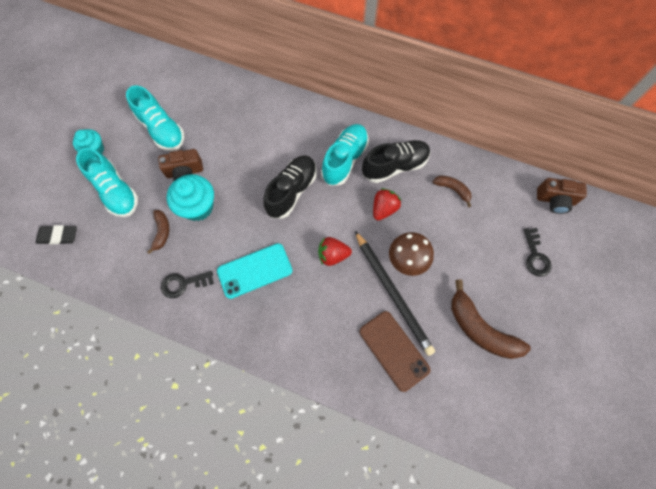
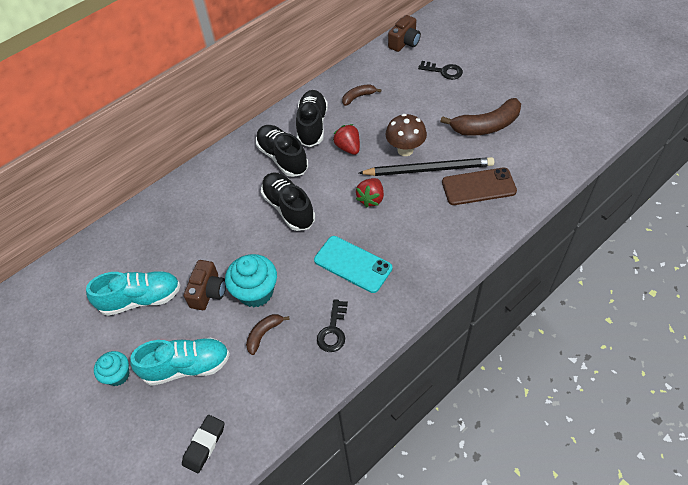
camera: 60 degrees left, 15 degrees down
(162, 232) = (264, 334): brown banana -> brown banana turned 75 degrees counterclockwise
(255, 271) = (353, 264): turquoise phone -> turquoise phone turned 60 degrees counterclockwise
(344, 160) = (282, 158): turquoise shoe -> black shoe

